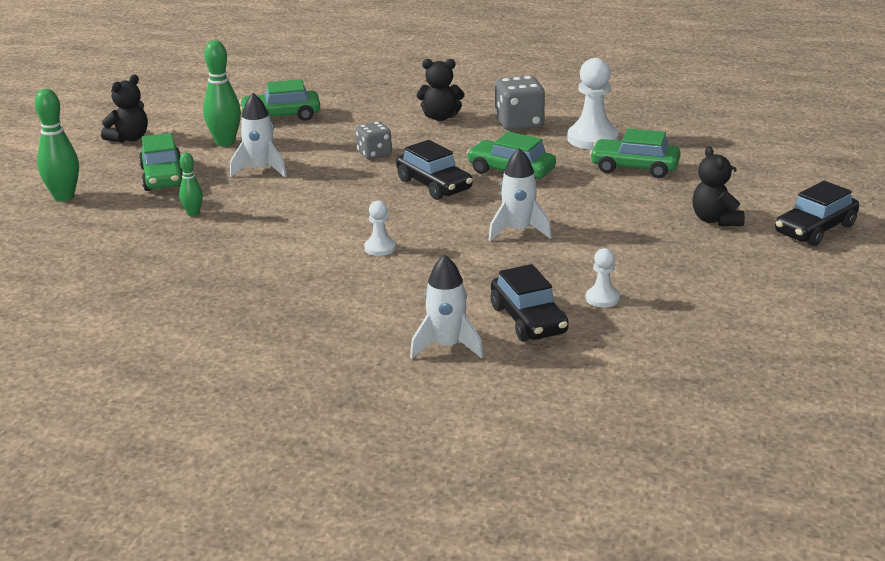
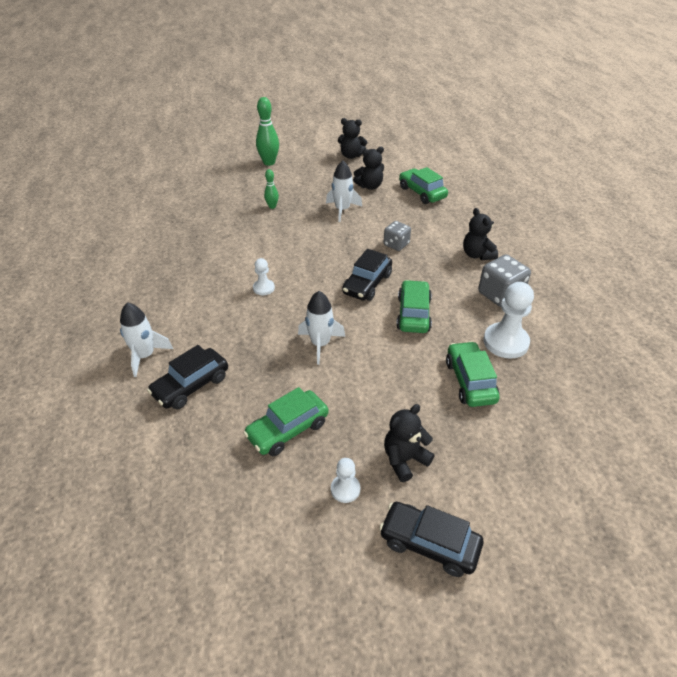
camera: 65 degrees right, 15 degrees up
(163, 177) = (310, 182): green car -> green car (287, 429)
(225, 142) = (369, 186): green bowling pin -> black teddy bear
(602, 298) = (235, 418): white pawn -> white pawn (345, 489)

